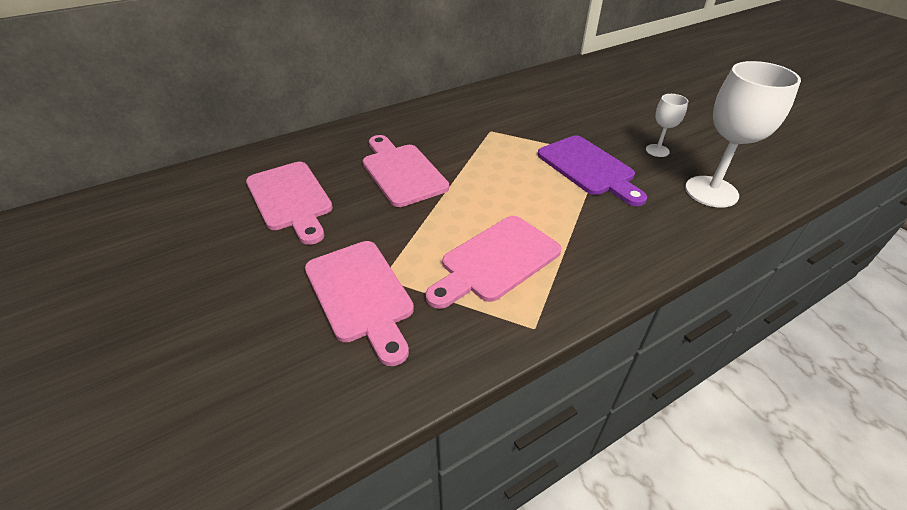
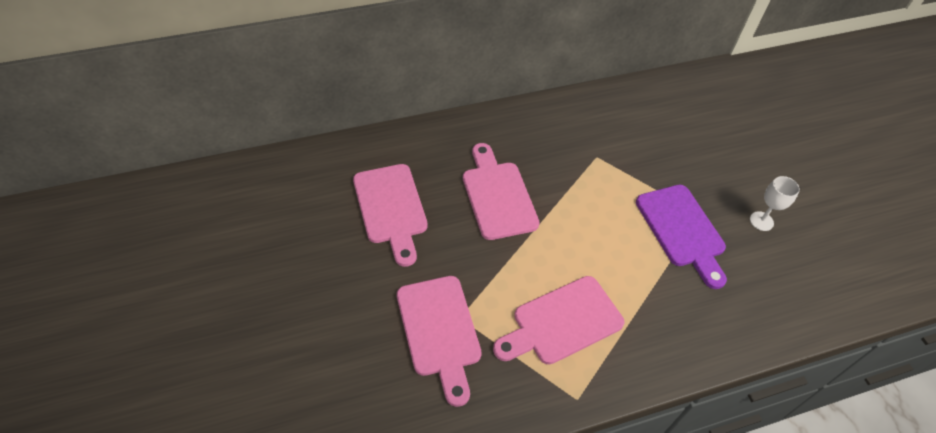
camera: 10 degrees right, 10 degrees up
(711, 192) = (795, 287): white goblet -> none

